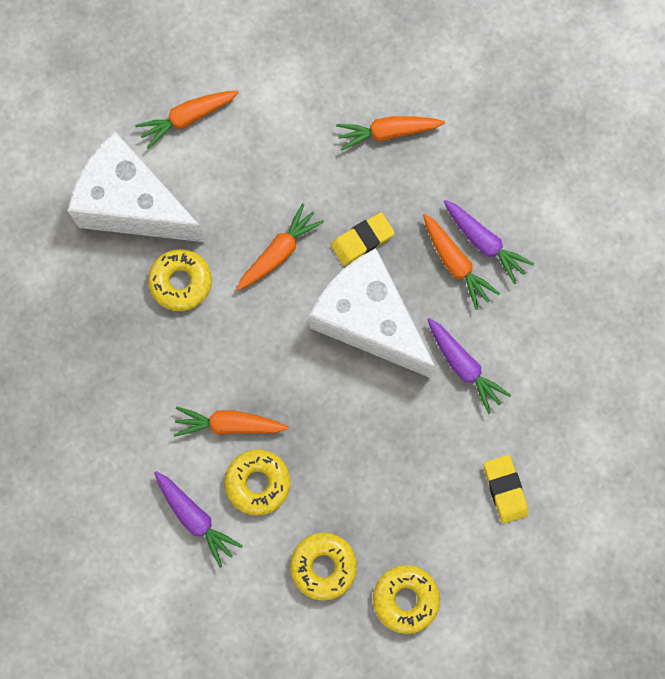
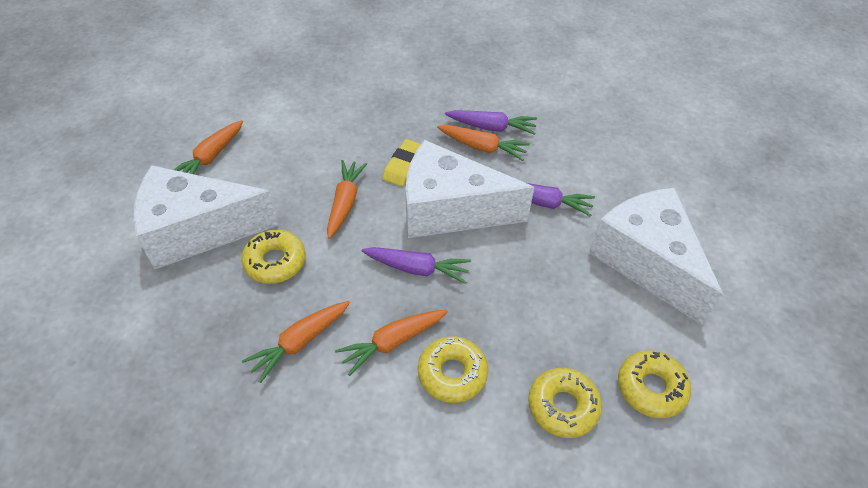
camera: 35 degrees left, 25 degrees down
(195, 518) = (417, 439): purple carrot -> purple carrot (417, 269)
(387, 133) = (373, 101): orange carrot -> orange carrot (299, 342)
(505, 489) = (646, 262): yellow eraser -> white cheese

